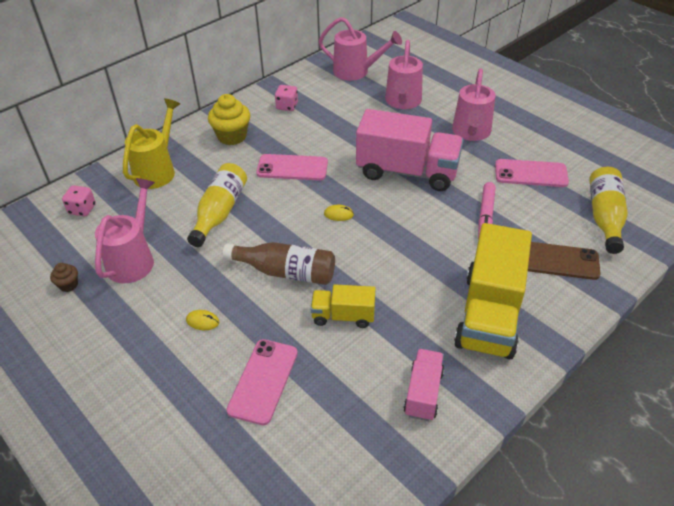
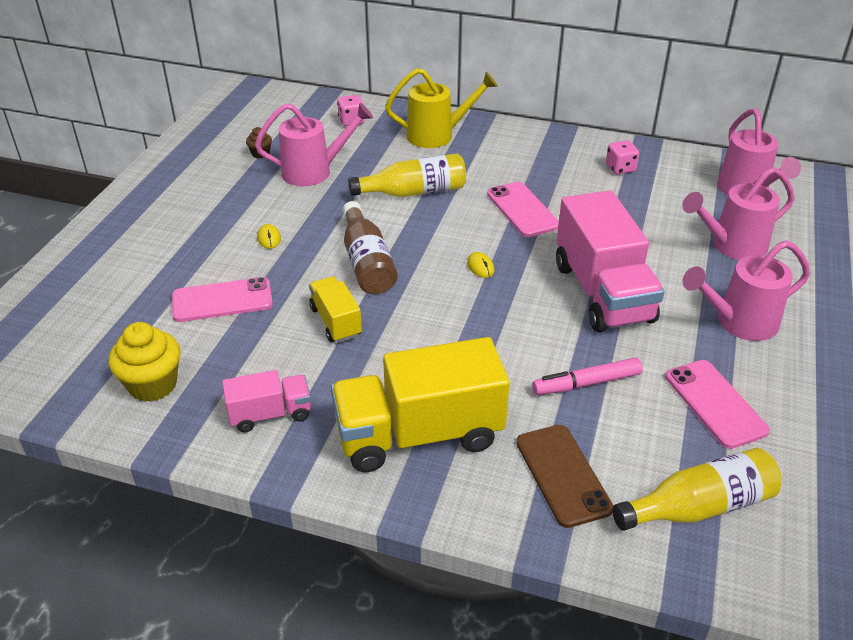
camera: 60 degrees right, 5 degrees down
(232, 136) = (531, 155): yellow cupcake -> yellow cupcake (152, 385)

